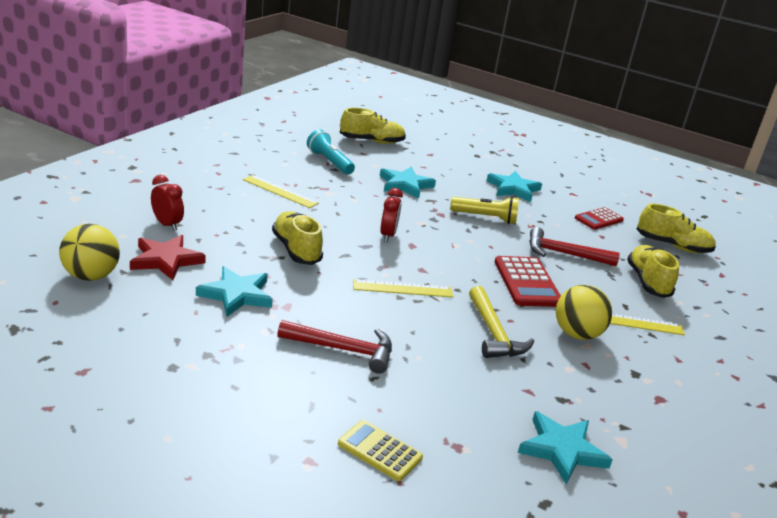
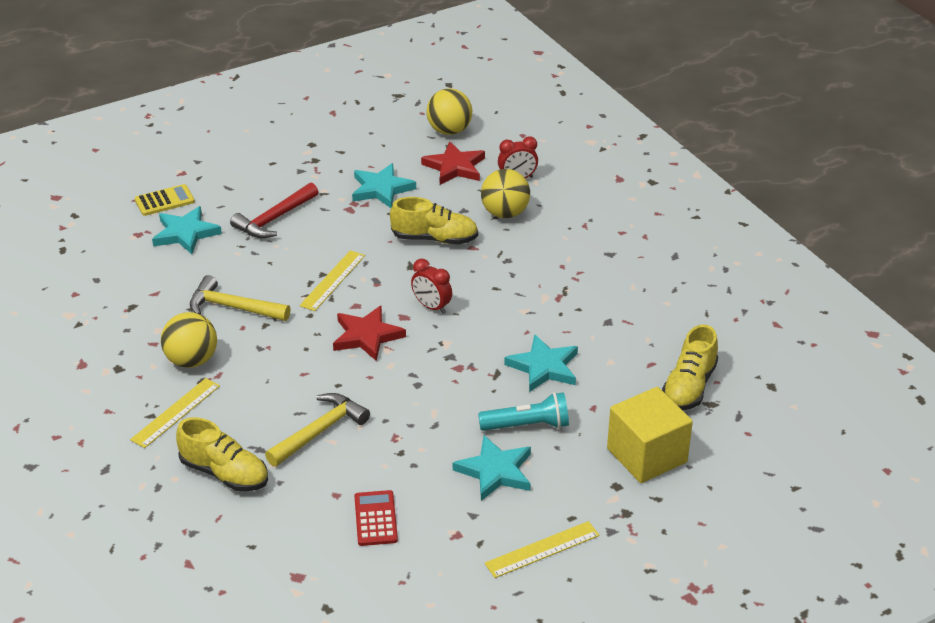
camera: 125 degrees right, 10 degrees up
(229, 223) = (505, 213): none -> yellow ball
(280, 191) = (561, 262): yellow ruler -> yellow ruler (542, 549)
(329, 162) = (628, 323): turquoise flashlight -> turquoise flashlight (527, 425)
(443, 149) = (647, 455): none -> yellow cube
(451, 256) = (367, 336): none -> red star
(485, 218) = (432, 403): yellow flashlight -> none
(527, 282) = (288, 369): red calculator -> none
(562, 450) = (90, 279): turquoise star -> turquoise star (185, 233)
(564, 254) = (320, 431): red hammer -> yellow hammer
(672, 246) = (273, 558): yellow shoe -> none

